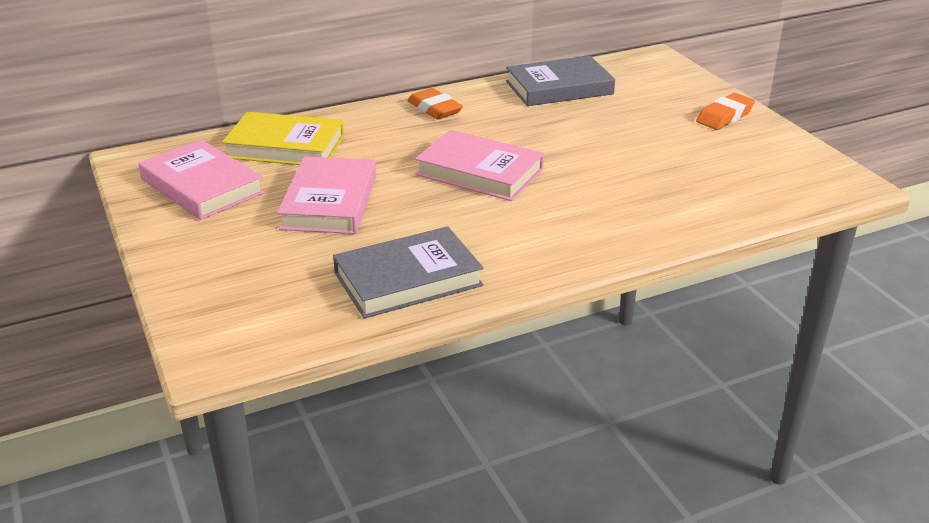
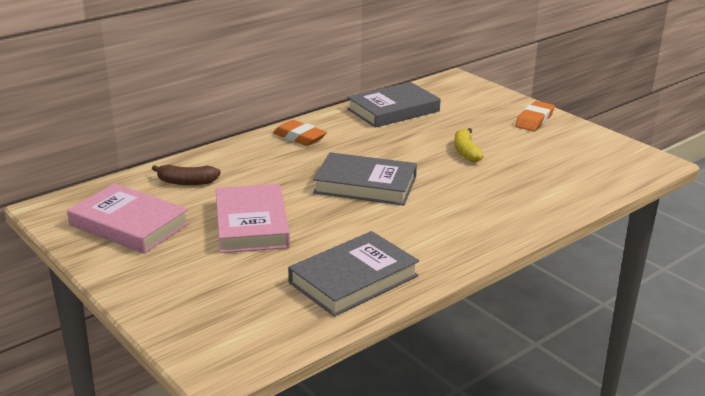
camera: 15 degrees left, 5 degrees down
(285, 146) = (186, 182): yellow book -> brown banana
(479, 172) = (365, 185): pink book -> grey book
(619, 146) = (466, 152): none -> yellow banana

